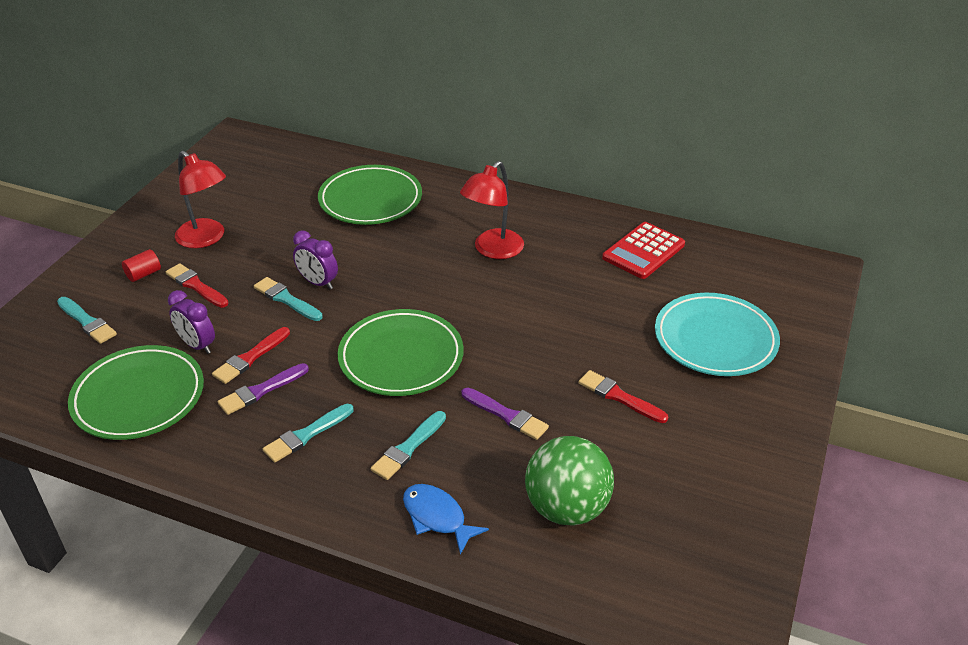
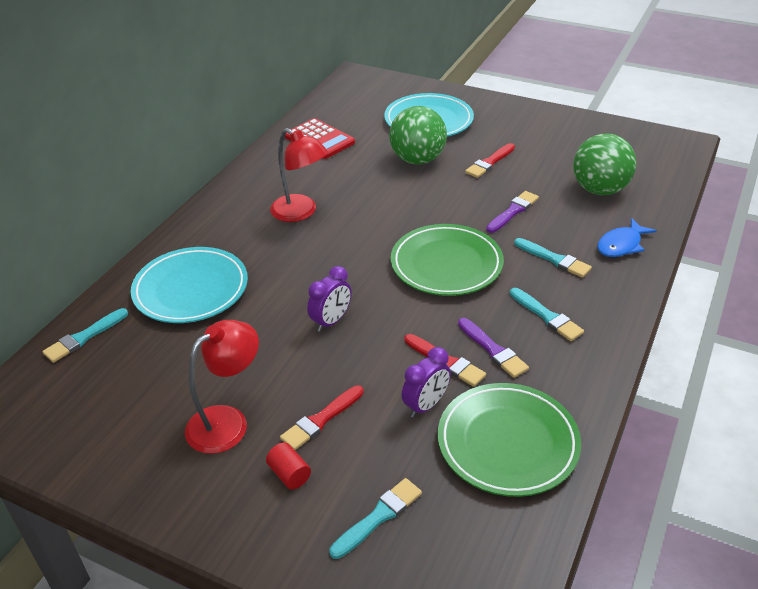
camera: 85 degrees left, 0 degrees up
(286, 299) = (356, 342): turquoise brush -> turquoise brush (84, 337)
(370, 200) = (191, 289): green plate -> turquoise plate
(613, 331) = (417, 160): none -> green ball

